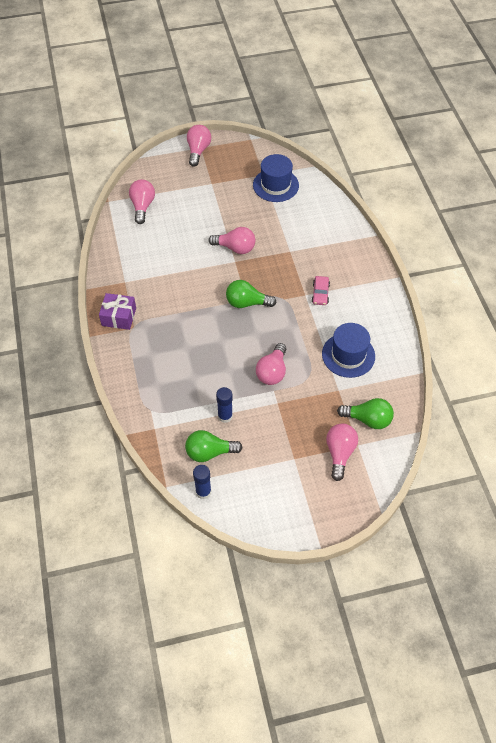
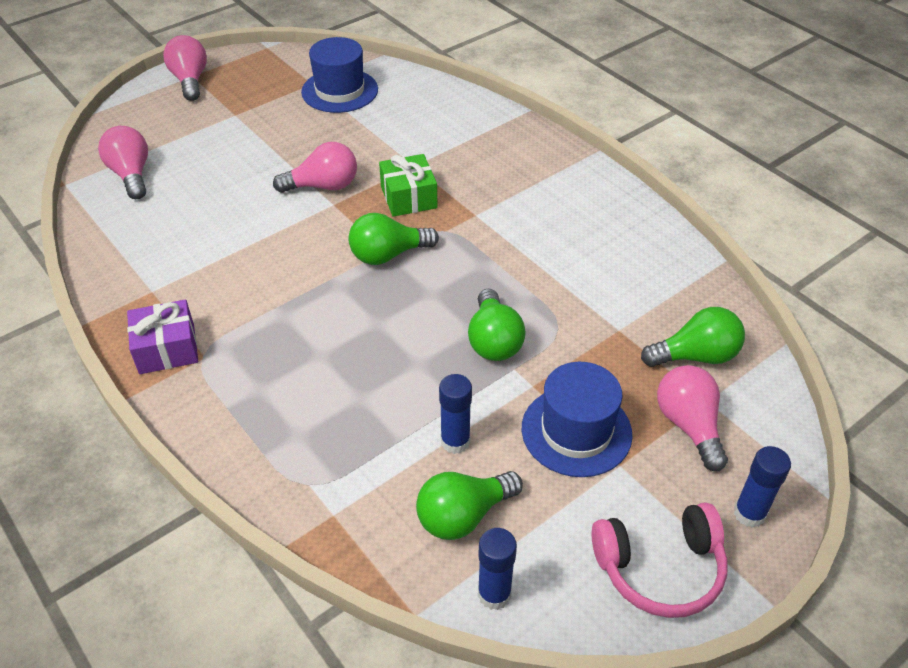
camera: 25 degrees left, 10 degrees down
(272, 372) = (494, 341): pink light bulb -> green light bulb
(276, 271) = (408, 197): none -> green gift
(281, 512) = (660, 568): none -> pink headphones
(320, 293) = (498, 206): pink car -> none
(339, 506) = (749, 513): none -> blue glue stick
(348, 355) = (599, 274): blue hat -> blue hat (576, 431)

